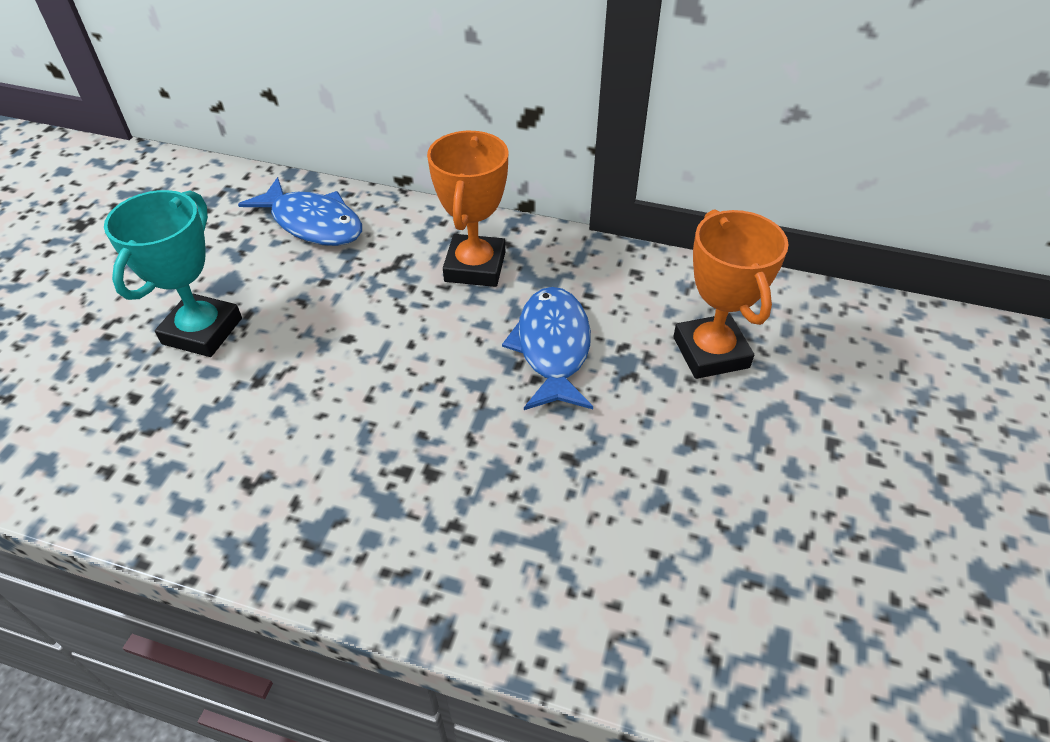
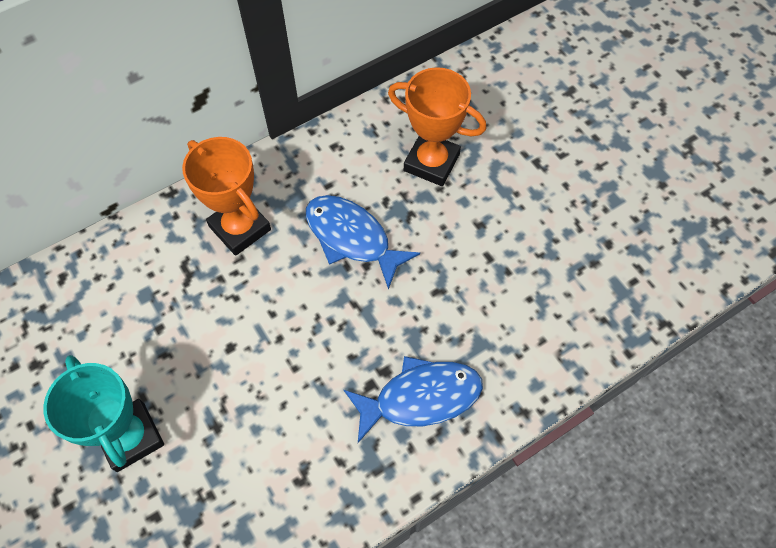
camera: 50 degrees left, 15 degrees up
(313, 223) = (87, 297): blue fish -> blue fish (420, 398)

